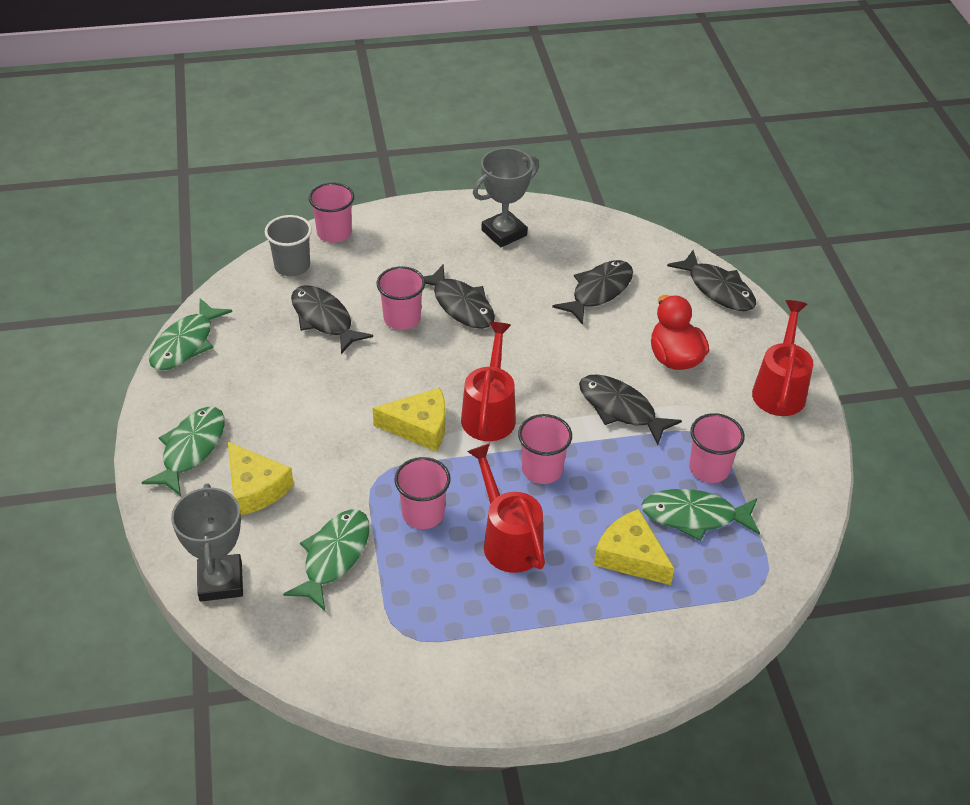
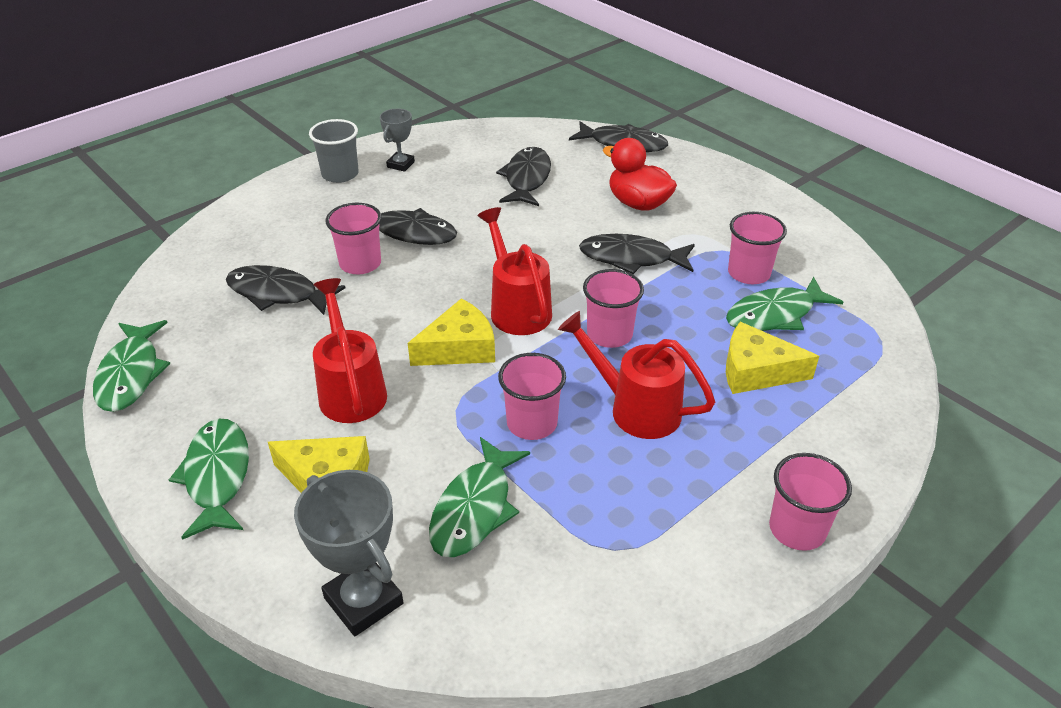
camera: 30 degrees left, 5 degrees down
(292, 266) = (204, 260): grey cup -> grey cup (340, 174)
(334, 233) = (228, 218): pink cup -> pink cup (797, 529)
(334, 556) = (474, 508): green fish -> green fish turned 150 degrees counterclockwise
(504, 233) = (401, 164): grey trophy -> grey trophy, size x0.59
(779, 389) = (742, 195): red watering can -> red watering can (351, 390)

